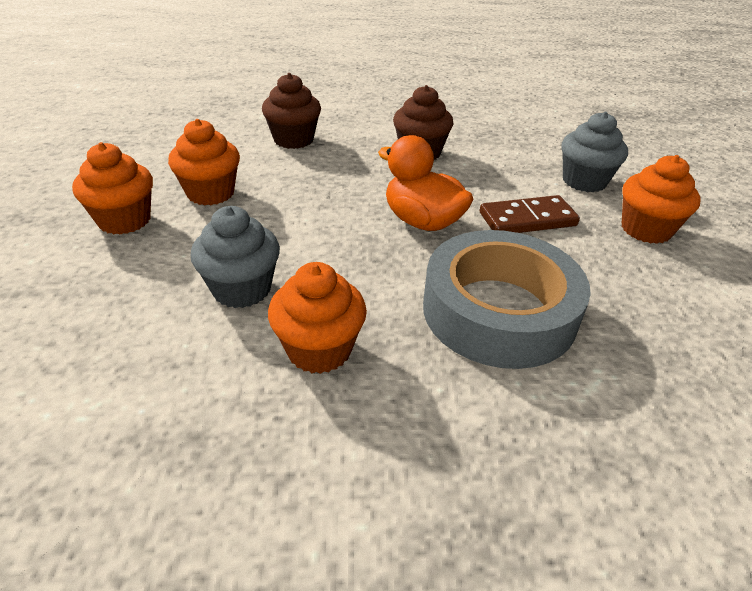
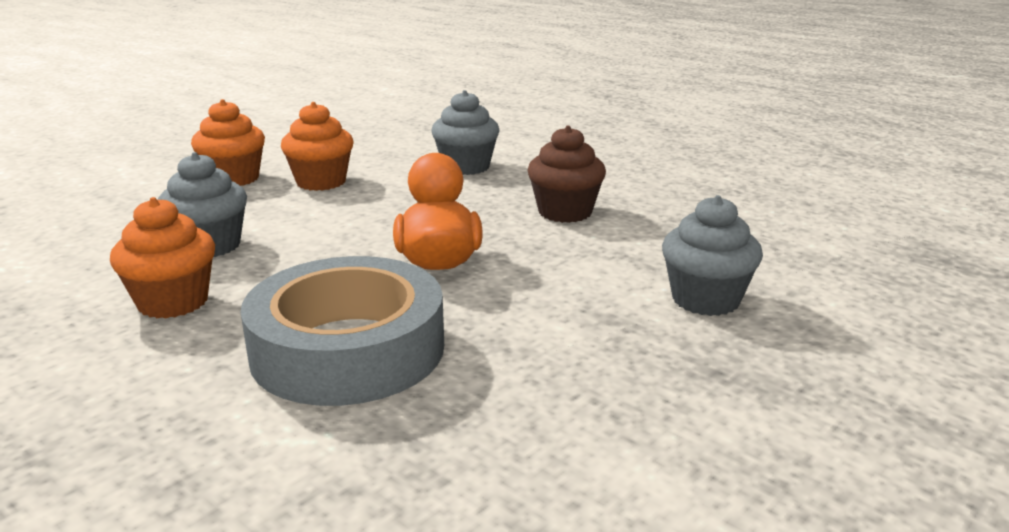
camera: 45 degrees right, 15 degrees down
(293, 140) = (466, 167): brown cupcake -> grey cupcake
(527, 219) = (548, 302): brown domino -> none
(646, 229) = (675, 370): orange cupcake -> none

